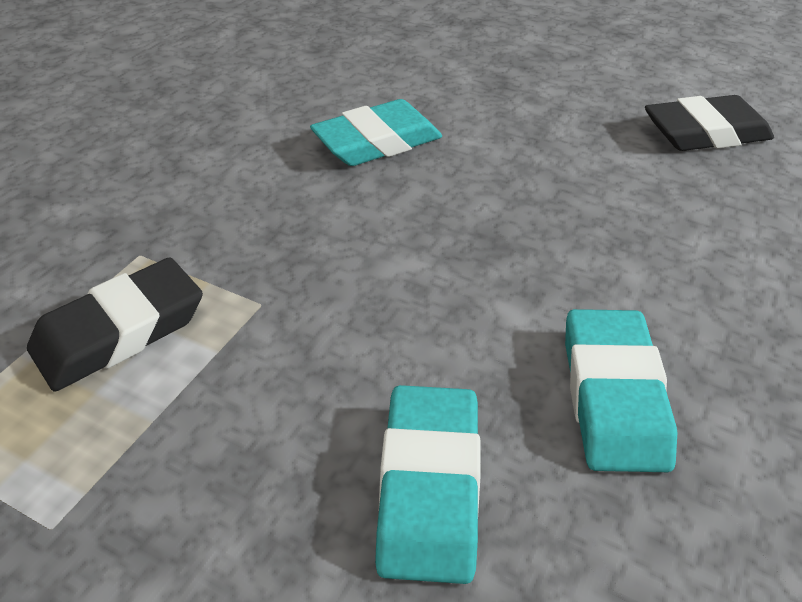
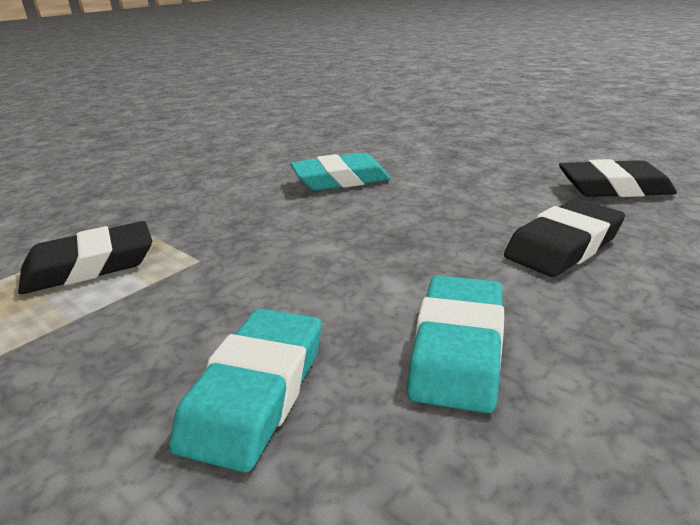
camera: 15 degrees right, 15 degrees down
(676, 233) = (563, 245): none -> black eraser

